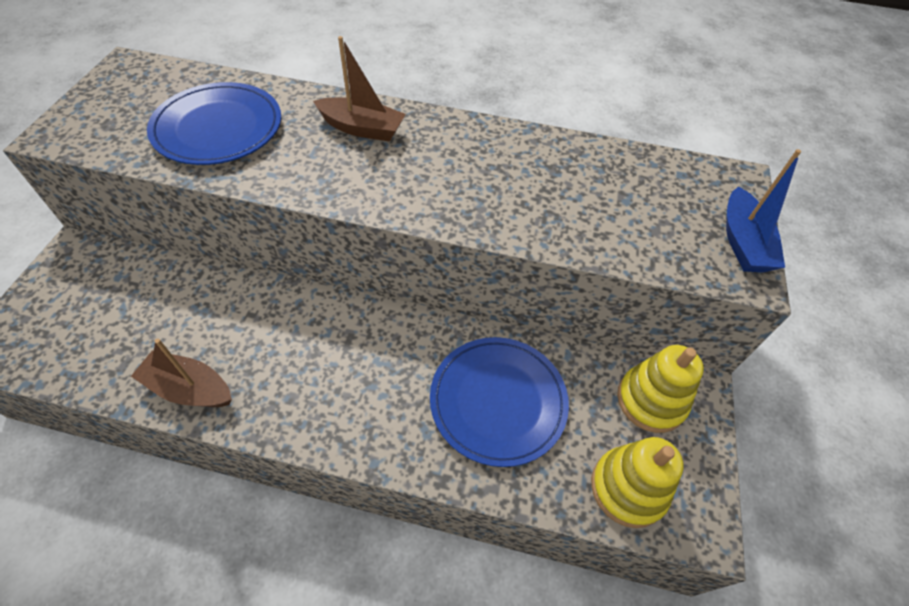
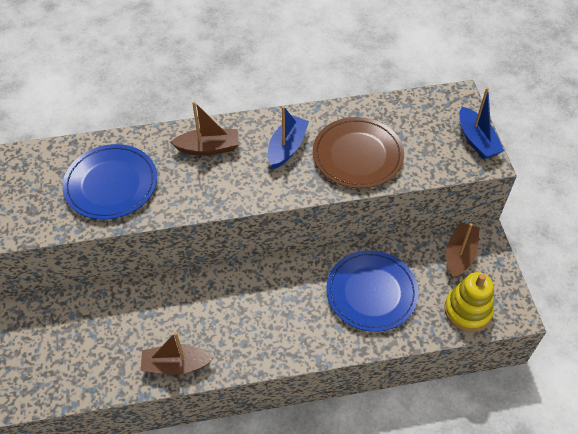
camera: 20 degrees left, 0 degrees up
(462, 161) = (287, 147): none -> blue boat
(553, 202) = (357, 155): none -> brown plate
(651, 400) = (459, 255): yellow stacking toy -> brown boat

